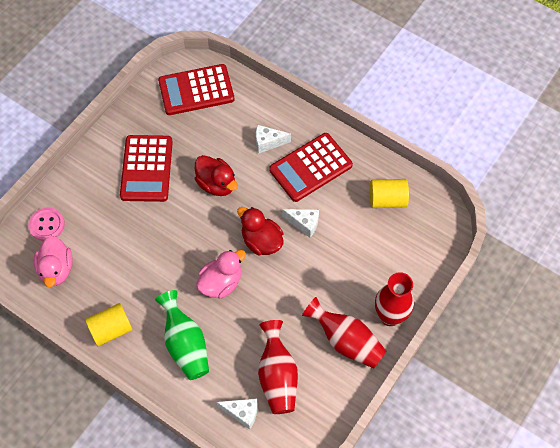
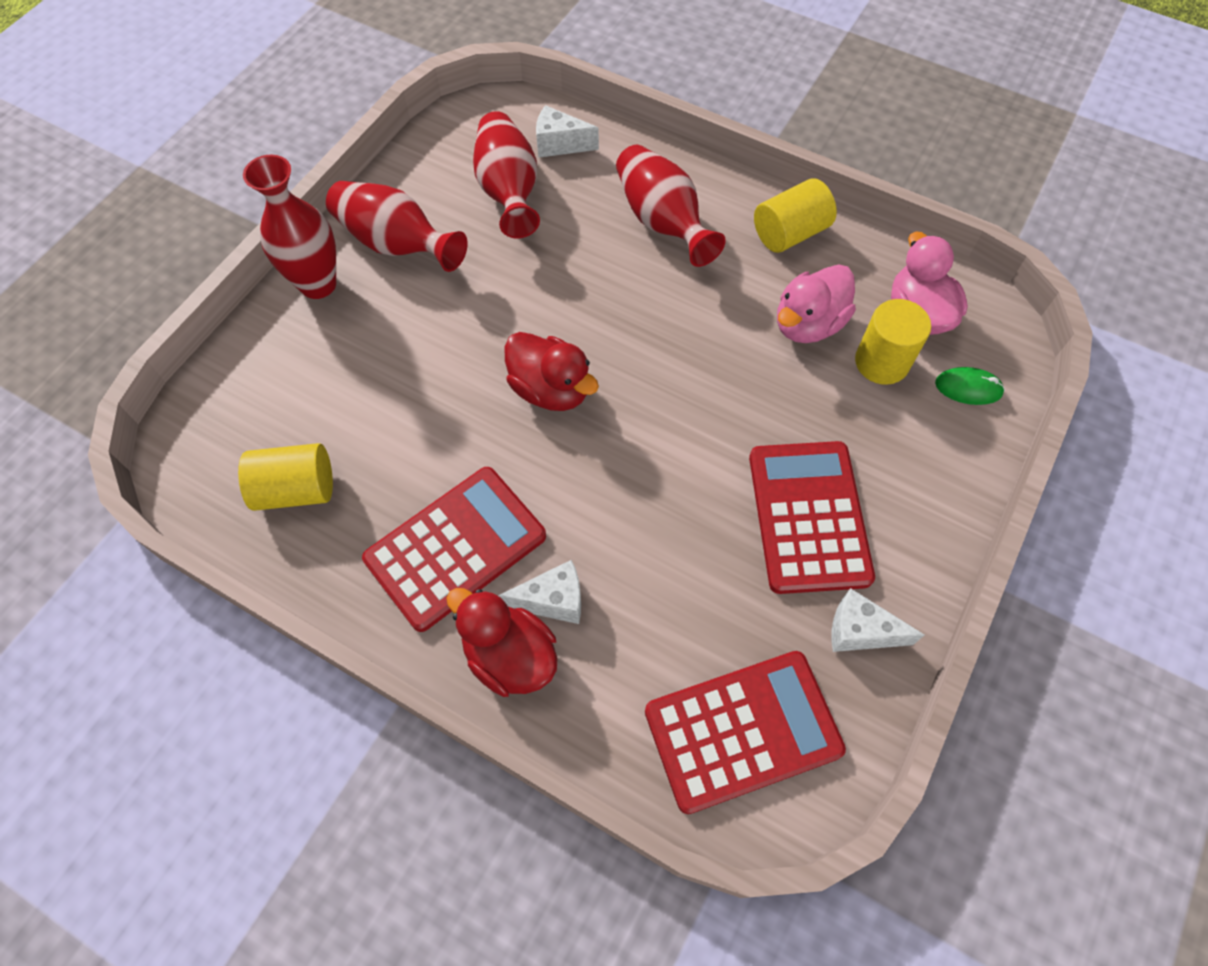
camera: 175 degrees right, 0 degrees up
(47, 225) = (968, 388): pink button -> green mouse
(86, 243) = (881, 362): none -> yellow cylinder
(185, 344) = (662, 222): green vase -> red vase
(216, 184) = (654, 495): red duck -> red duck (509, 656)
(221, 283) = (617, 314): pink duck -> pink duck (808, 324)
(304, 224) = (468, 428): white cheese -> white cheese (860, 631)

